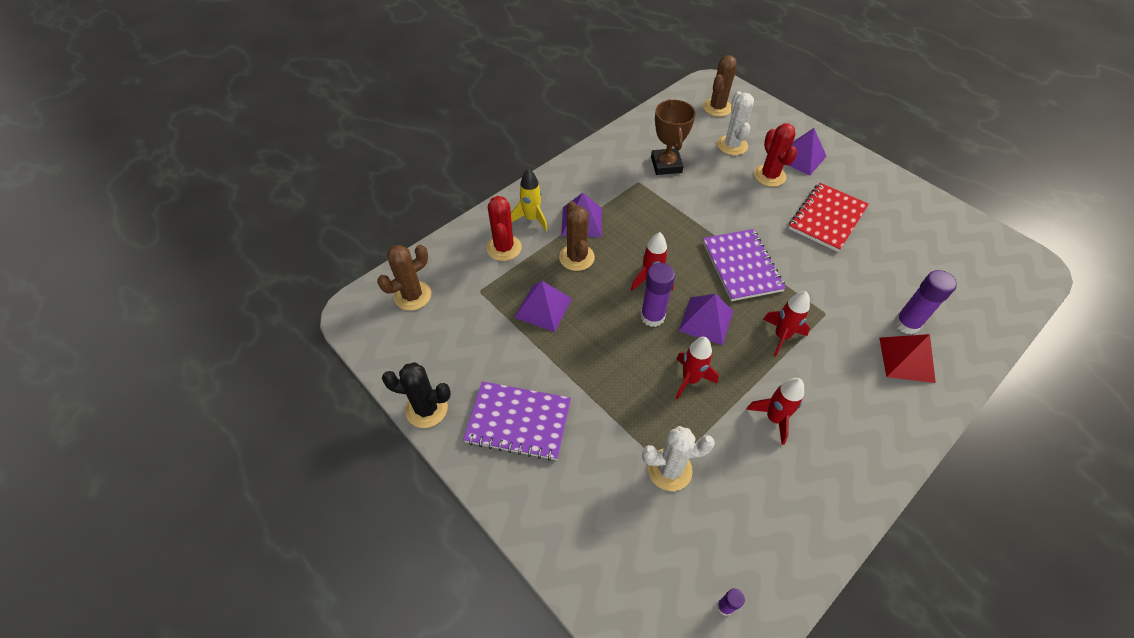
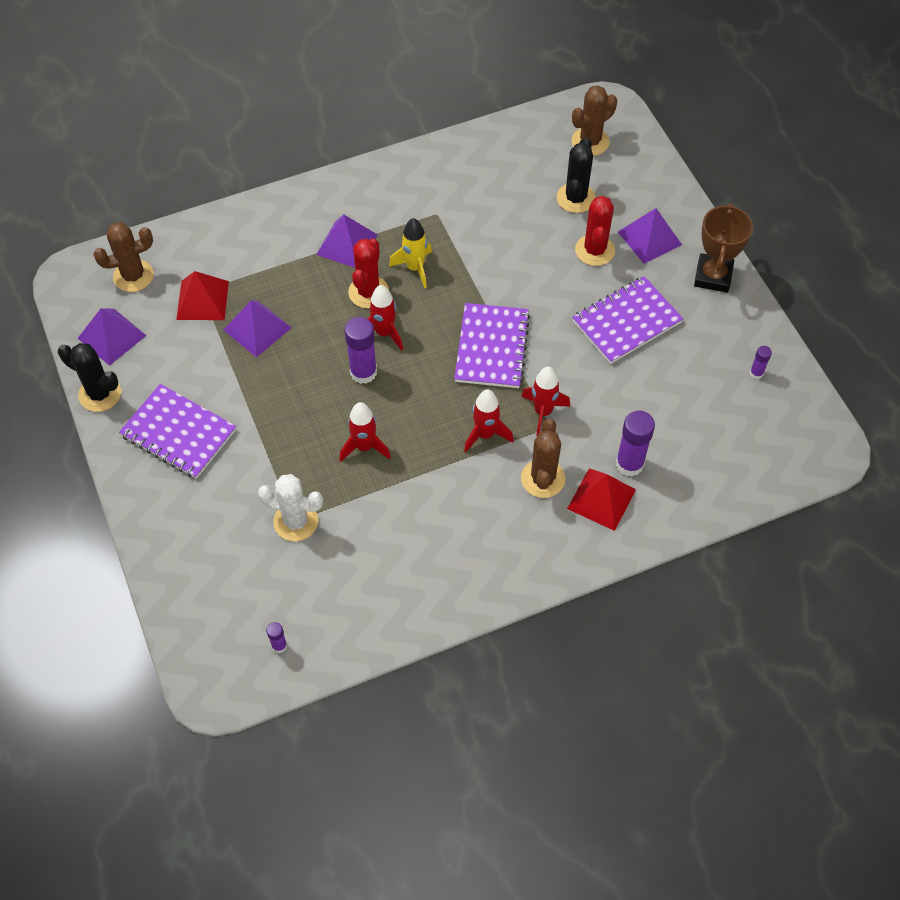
camera: 20 degrees right, 5 degrees up
(483, 298) = (202, 300): none -> red pyramid
(504, 248) = (249, 250): red cactus -> red cactus (368, 292)
(531, 218) = (294, 225): yellow rocket -> yellow rocket (415, 268)
(576, 257) = (319, 284): brown cactus -> brown cactus (543, 479)
(666, 165) = (481, 201): brown trophy -> brown trophy (713, 276)
(706, 320) = (416, 393): purple pyramid -> purple pyramid (111, 336)
(732, 145) = (575, 198): white cactus -> black cactus
(774, 418) = (424, 509): red rocket -> red rocket (543, 412)
(827, 218) = (626, 321): red notebook -> purple notebook
(943, 228) = (756, 373): none -> purple glue stick

